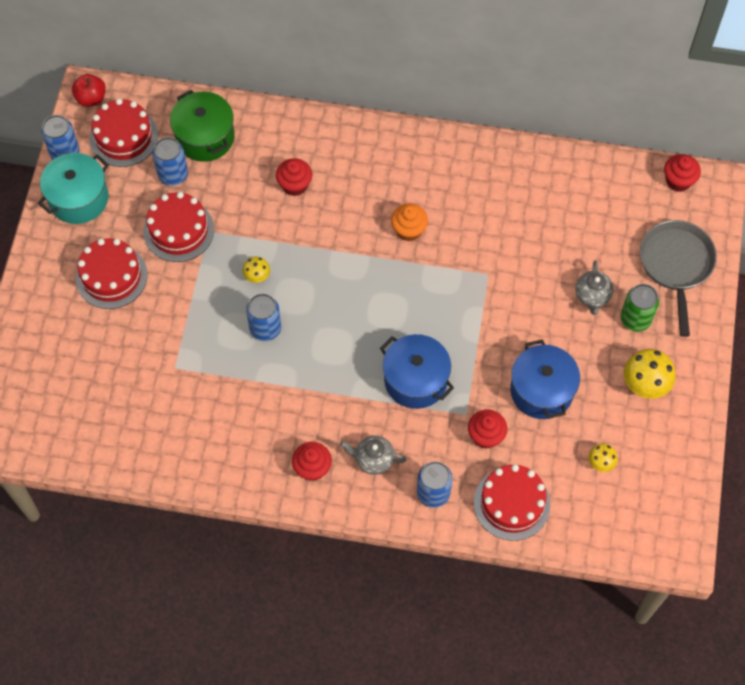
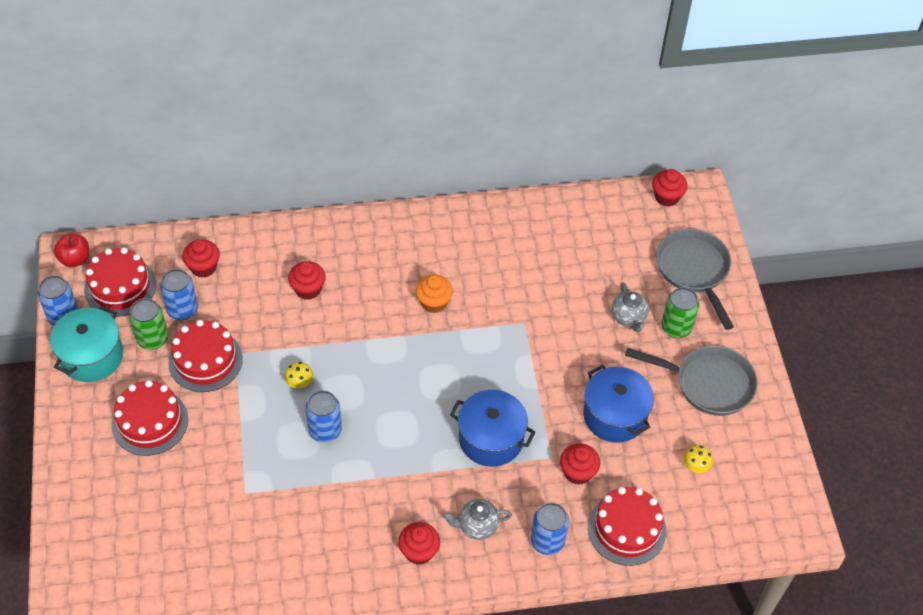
camera: 20 degrees left, 10 degrees down
(137, 196) = (152, 339): none -> green can
(205, 137) = (203, 267): green pot -> red cupcake
(645, 384) = (708, 383): yellow mushroom -> grey pan

